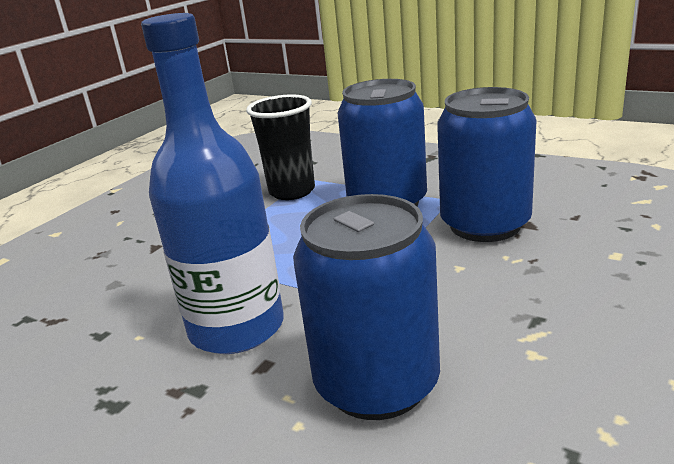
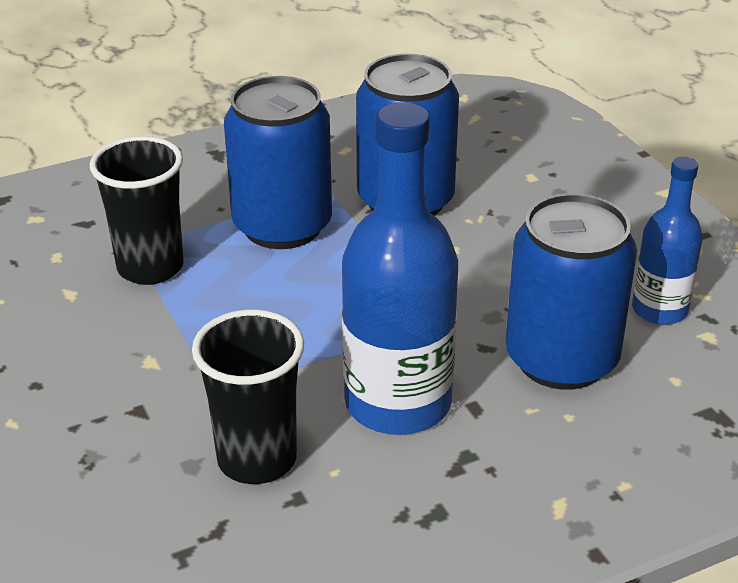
camera: 60 degrees left, 10 degrees up
(132, 302) = (257, 459): none -> black cup
(534, 413) = (659, 310): none -> blue bottle

